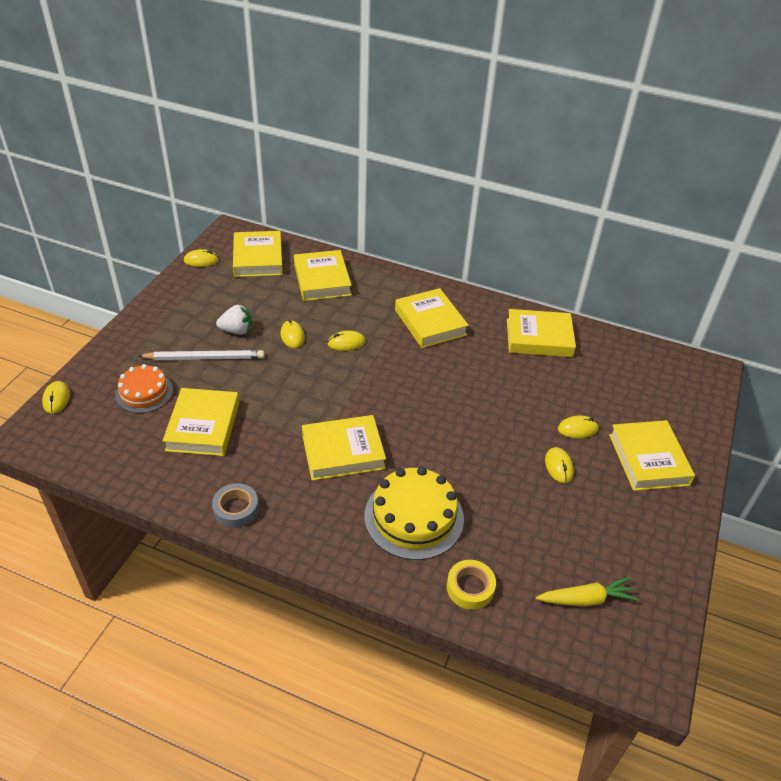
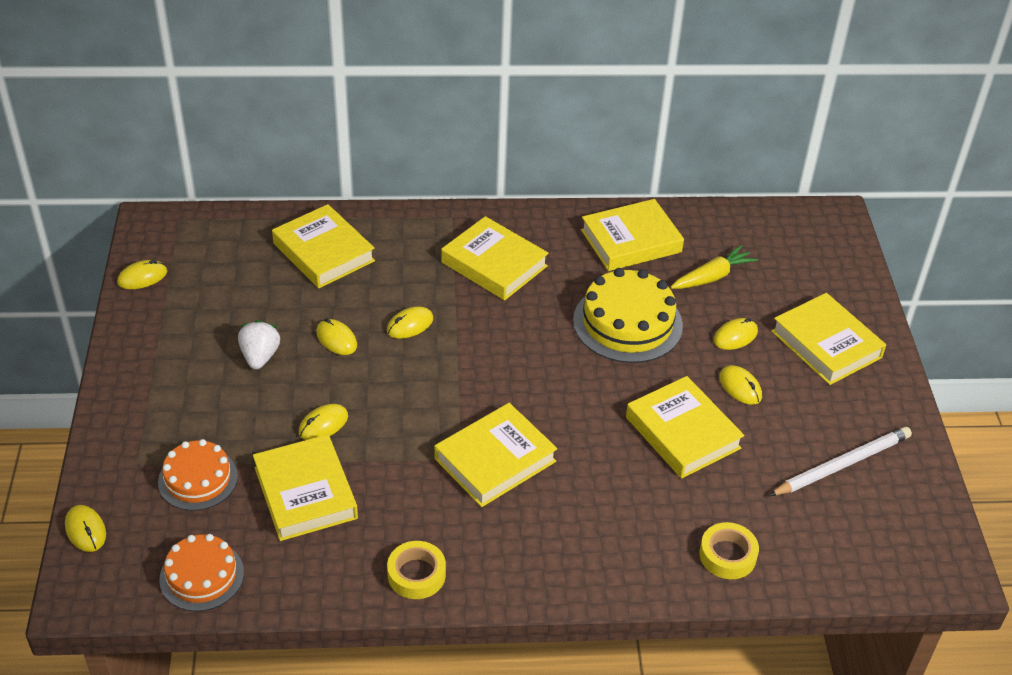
camera: 25 degrees left, 0 degrees up
(101, 454) = (202, 576): none -> orange cake
(205, 358) = (244, 406): white pencil -> white pencil (842, 464)
(236, 509) = (416, 574): grey tape -> yellow tape
(237, 330) = (260, 357): white strawberry -> white strawberry turned 60 degrees counterclockwise
(246, 386) = (323, 424): none -> yellow mouse
(258, 258) = (218, 250): yellow book -> yellow book (682, 433)
(414, 517) = (622, 503): yellow cake -> yellow cake (627, 323)
(586, 599) = (848, 519): yellow carrot -> yellow carrot (712, 276)

